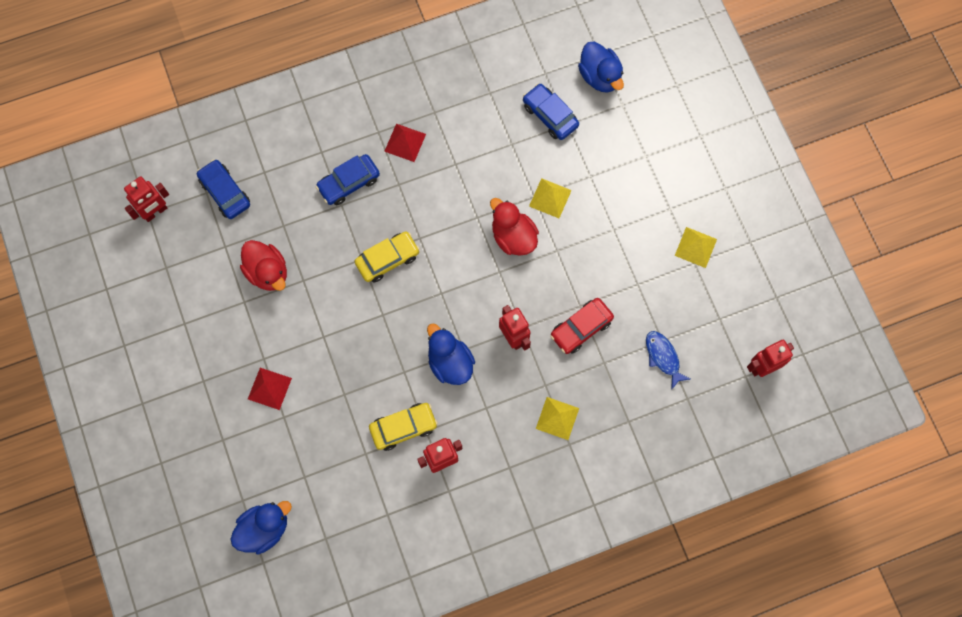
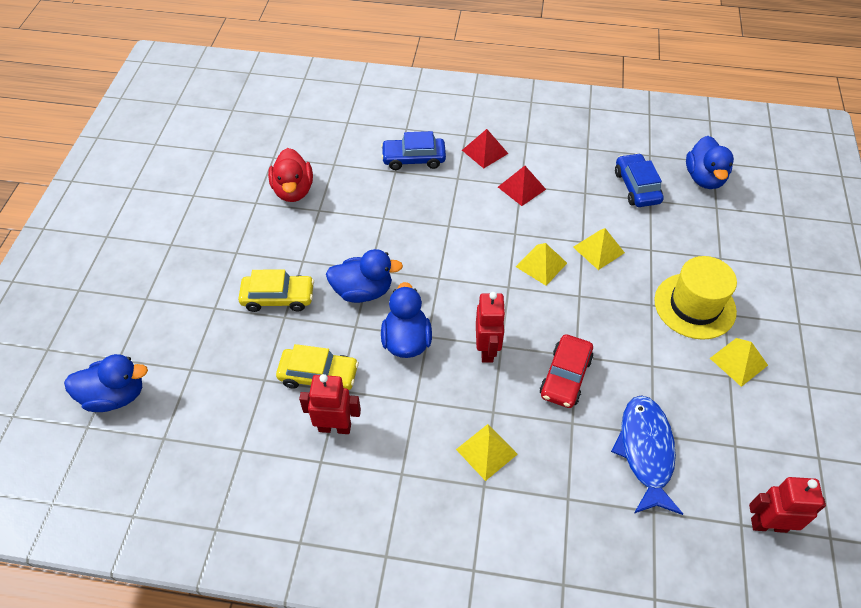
camera: 30 degrees right, 20 degrees down
(155, 212) = (238, 111): red robot -> none
(225, 192) = (304, 122): blue car -> none
(269, 388) = (221, 278): red pyramid -> red pyramid (521, 188)
(387, 259) = (407, 228): yellow car -> yellow car (278, 298)
(390, 338) = (363, 291): none -> blue duck
(513, 237) = (541, 264): red duck -> yellow pyramid
(581, 328) = (565, 377): red car -> red car turned 60 degrees counterclockwise
(645, 213) = (694, 306): none -> yellow hat
(663, 357) = (645, 451): blue fish -> blue fish, size x1.58

